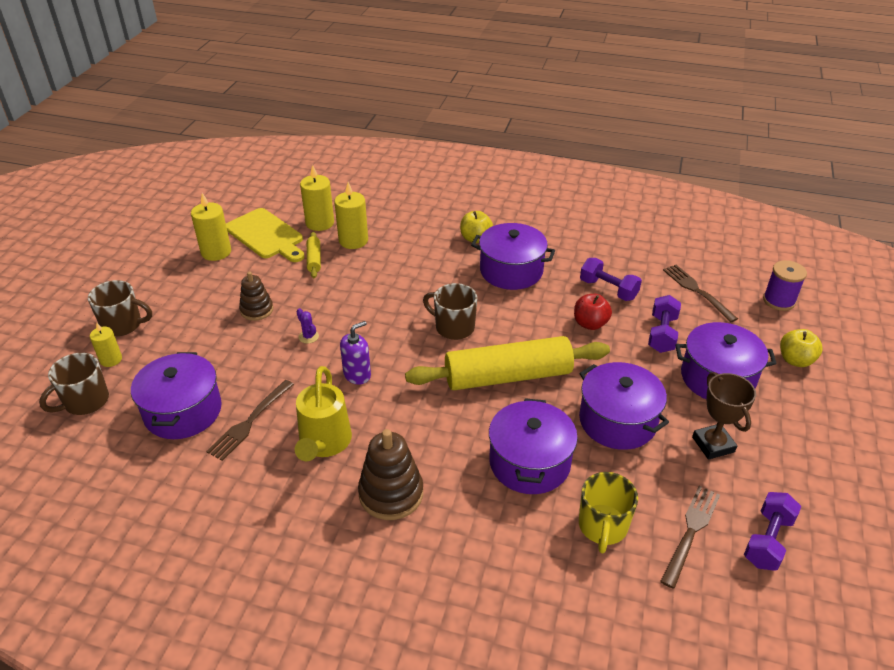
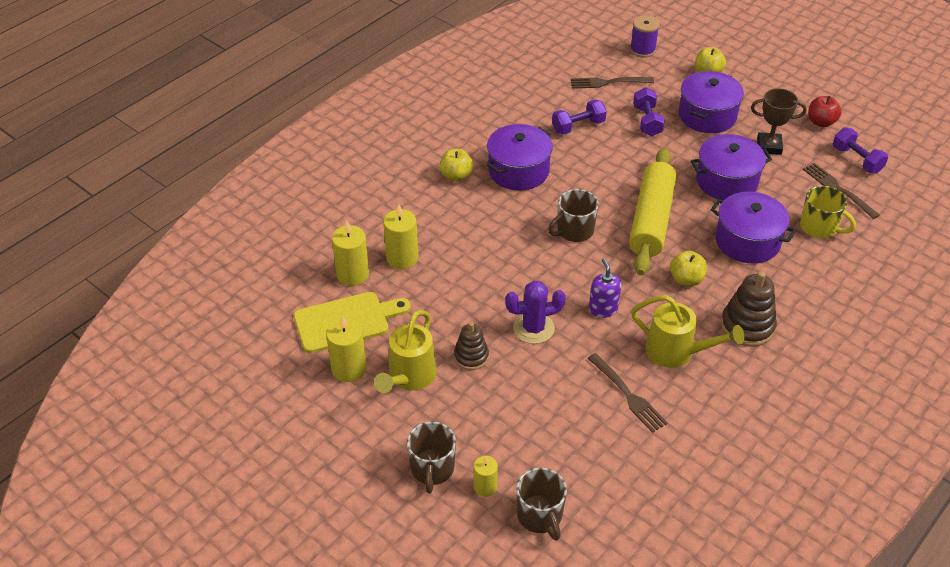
camera: 65 degrees left, 5 degrees up
(123, 325) = (432, 469): brown mug -> brown mug turned 150 degrees clockwise
(183, 411) = (591, 440): purple pot -> none
(218, 284) = (409, 377): none -> yellow watering can
(308, 336) = (533, 328): purple cactus -> purple cactus, size x2.02
(314, 259) = (415, 295): yellow rolling pin -> none
(435, 425) = (686, 279): none -> yellow apple
(590, 324) = (614, 153): red apple -> red apple (821, 122)
(662, 334) = (647, 121): purple dumbbell -> purple dumbbell turned 45 degrees clockwise

